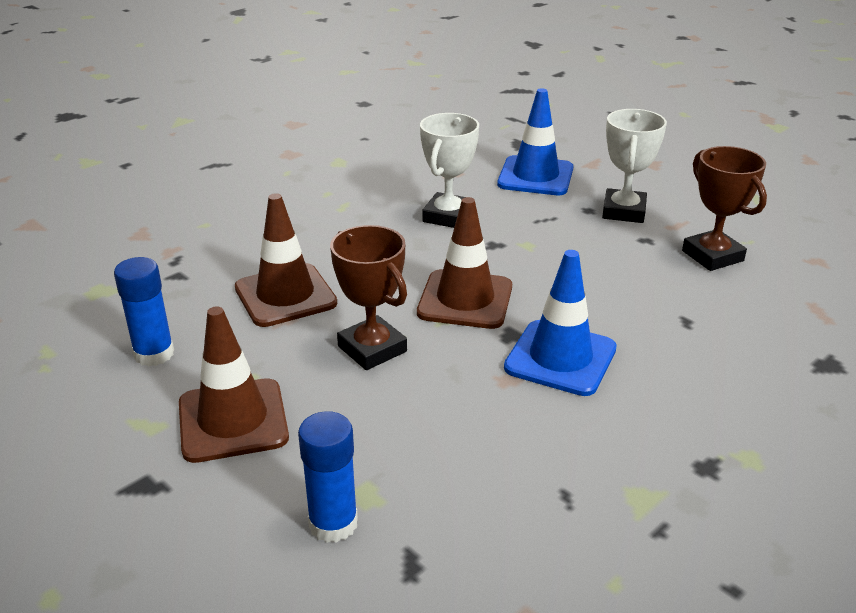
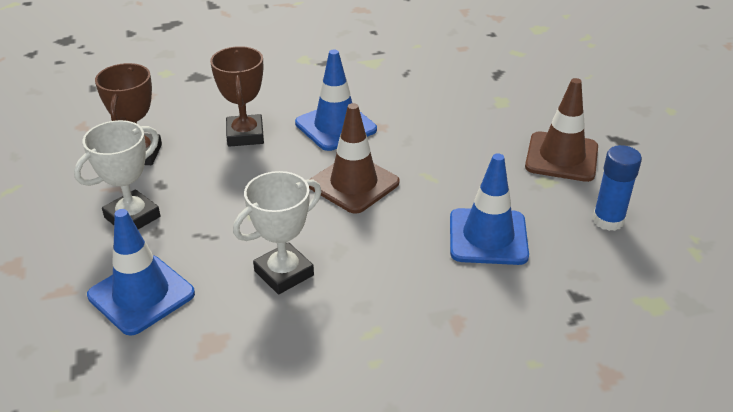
camera: 150 degrees left, 5 degrees up
(285, 295) = (488, 237): brown traffic cone -> blue traffic cone
(333, 523) = (525, 96): blue glue stick -> none
(372, 349) = (448, 171): brown trophy -> brown trophy (245, 135)

